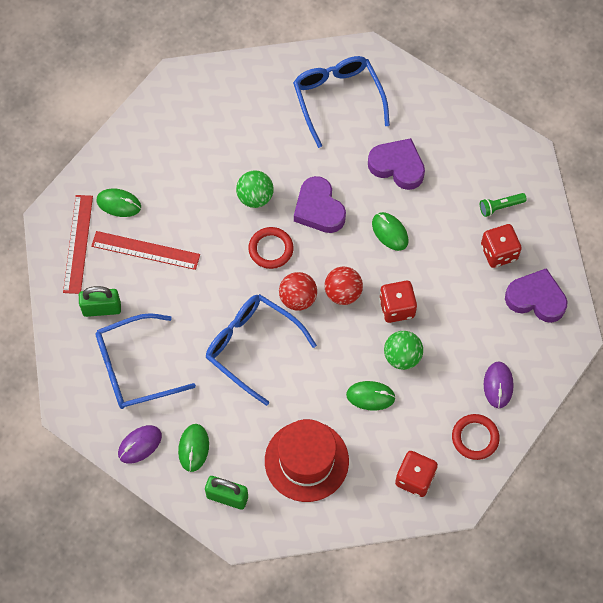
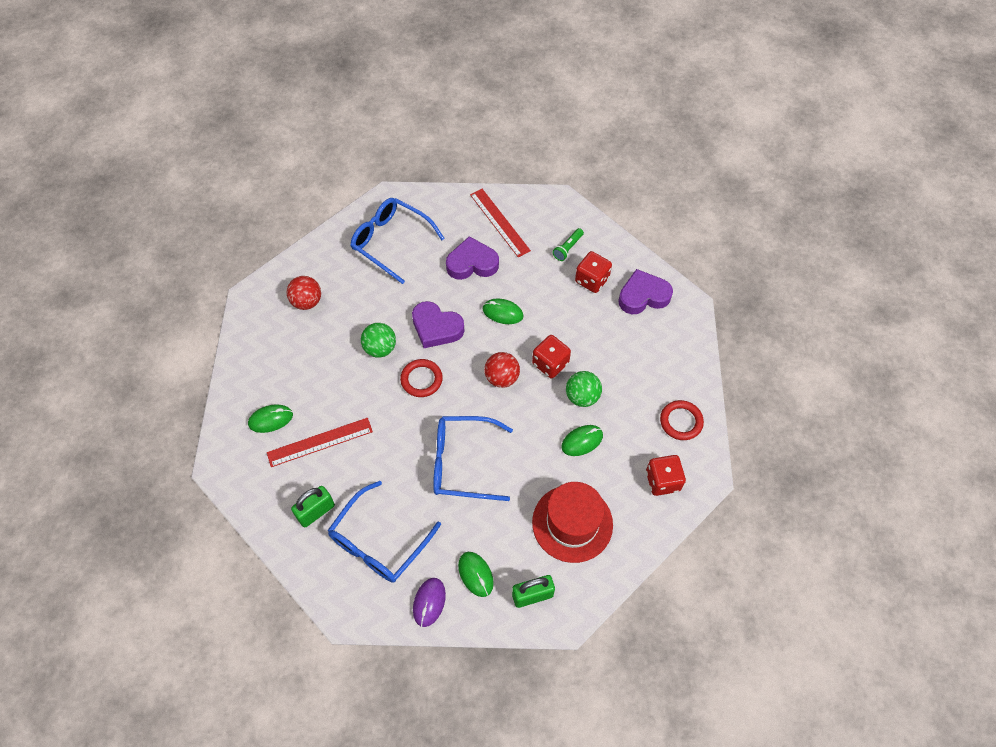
camera: 35 degrees left, 5 degrees down
(78, 244) = (258, 472): red ruler -> red ruler (499, 222)
(298, 298) = (470, 403): red ball -> red ball (307, 302)
(498, 385) = (666, 373): purple mouse -> none

